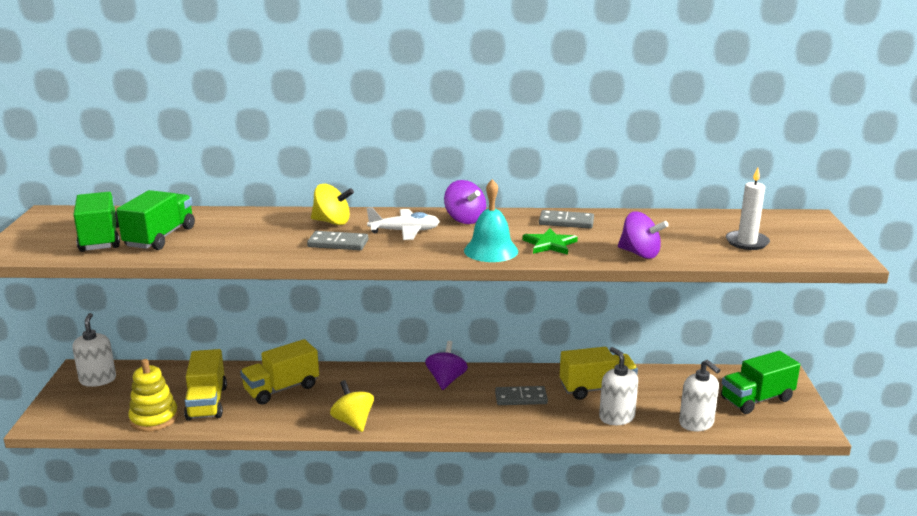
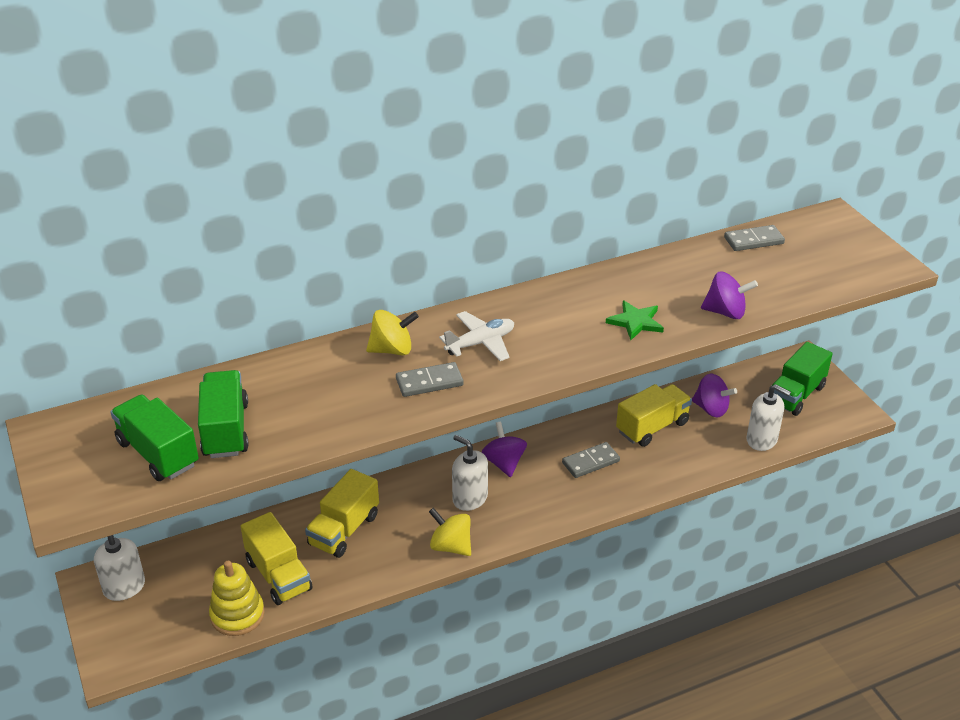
camera: 25 degrees left, 15 degrees up
(464, 219) = (524, 307): purple spinning top -> purple spinning top (711, 409)
(491, 250) = (588, 348): turquoise bell -> none
(566, 222) = (625, 283): grey domino -> grey domino (753, 241)
(616, 417) = (690, 456): white soap dispenser -> white soap dispenser (470, 498)
(747, 242) = (804, 268): white candle -> none

